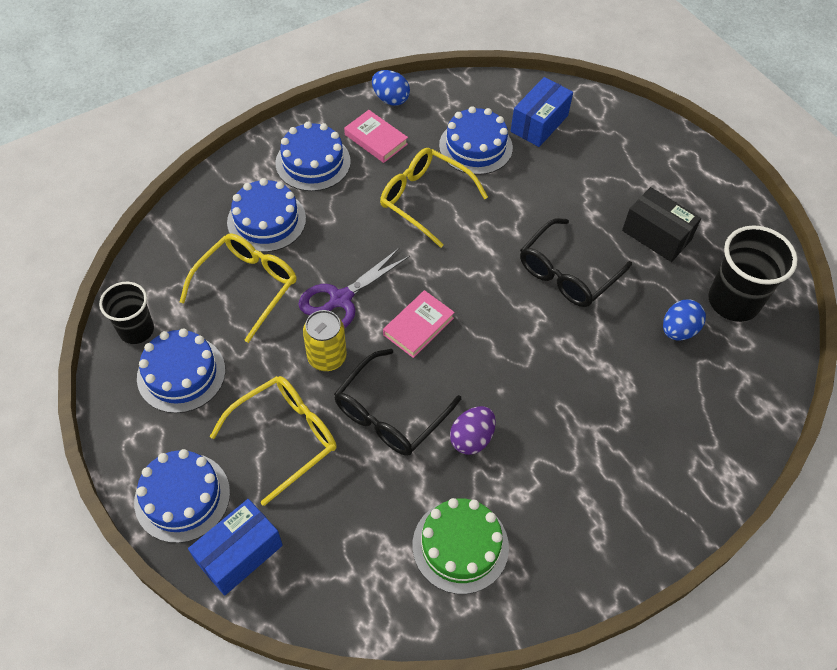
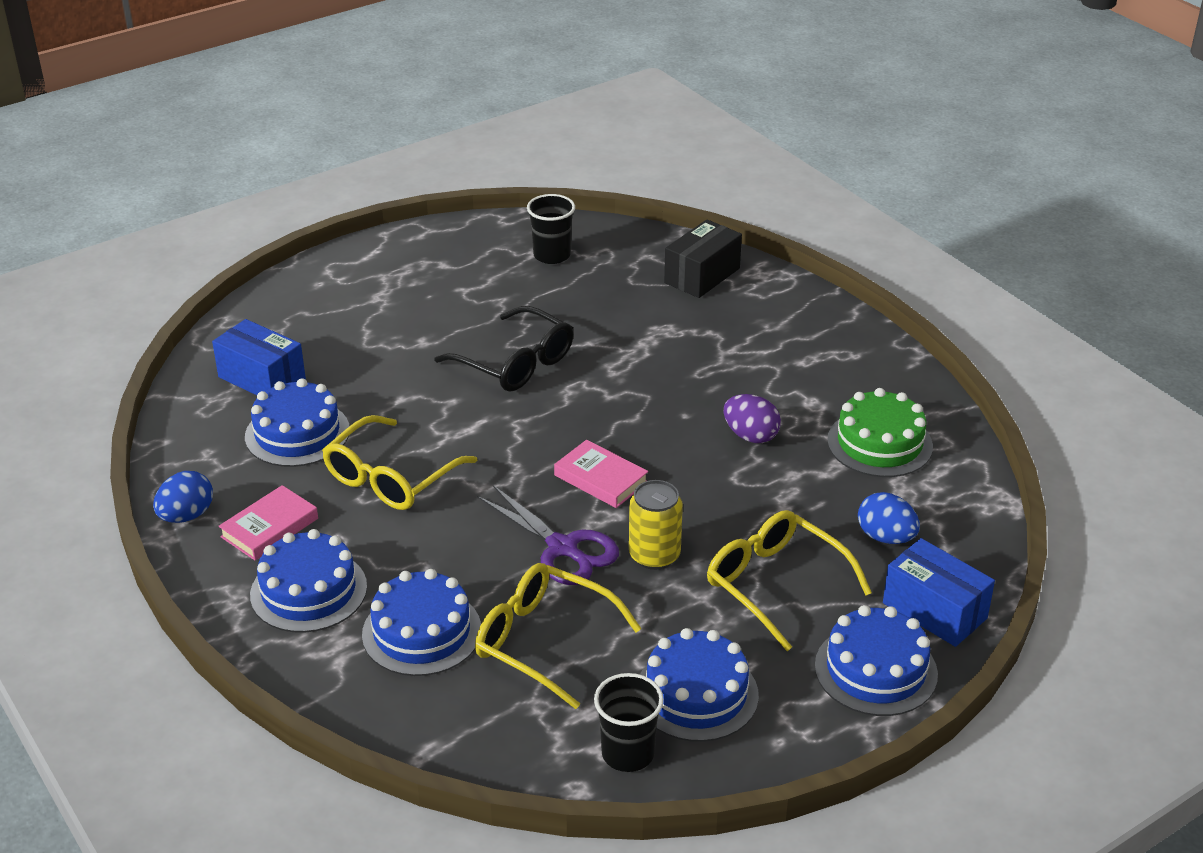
camera: 90 degrees left, 20 degrees down
(390, 414) = (729, 498): black glasses -> none
(656, 235) = (459, 298): black box -> black box (702, 275)
(678, 330) = (592, 292): blue egg -> blue egg (886, 537)
(733, 301) = (552, 255): black cup -> black cup, size x0.65

